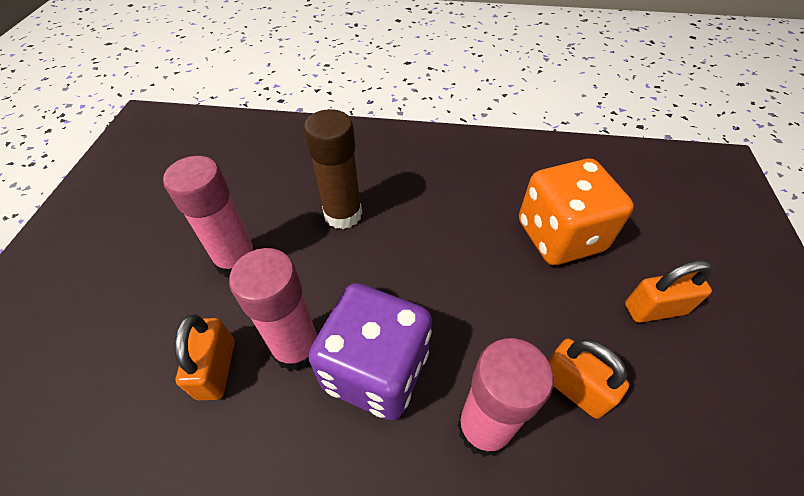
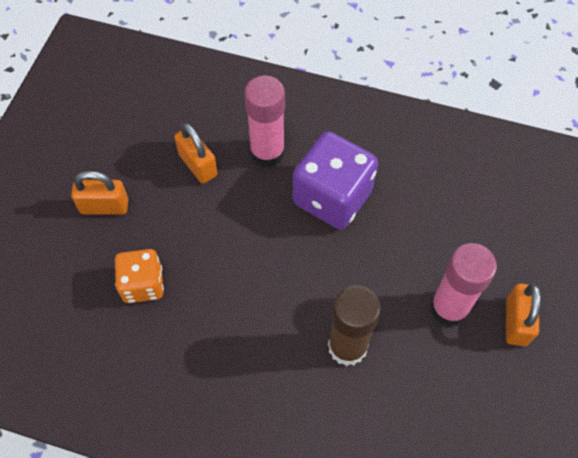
camera: 170 degrees left, 10 degrees up
(216, 369) = (449, 216): orange padlock -> orange padlock (516, 322)
(297, 348) = (390, 221): pink glue stick -> none
(559, 236) = (143, 284): orange dice -> orange dice, size x0.61

